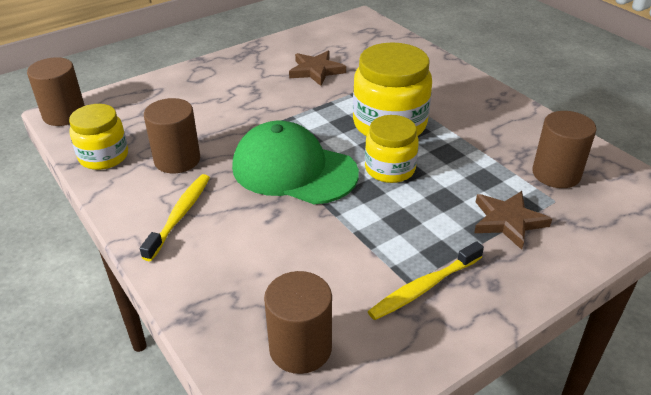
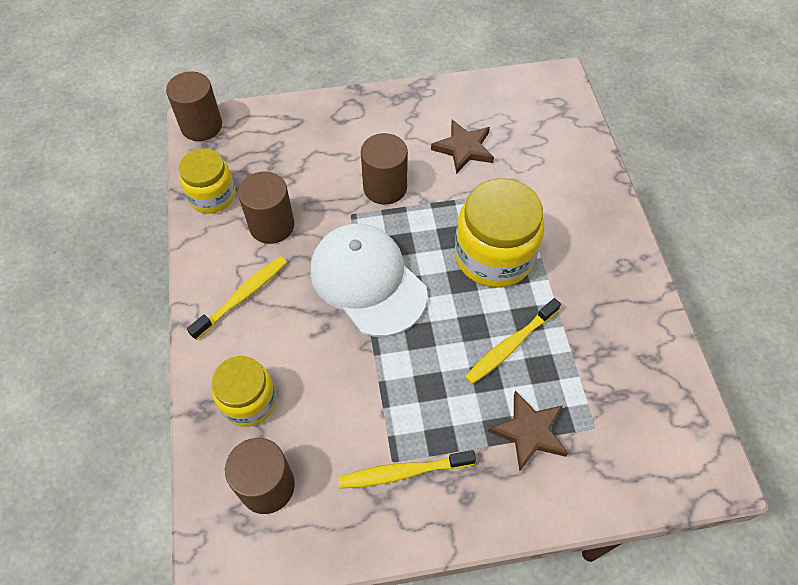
camera: 25 degrees right, 20 degrees up
(294, 170) = (367, 281): green cap -> white cap
(390, 169) = (458, 317): yellow jar -> yellow jar (248, 401)
(447, 173) = (510, 346): none -> yellow toothbrush
(556, 174) = (620, 393): brown cylinder -> brown cylinder (385, 187)

